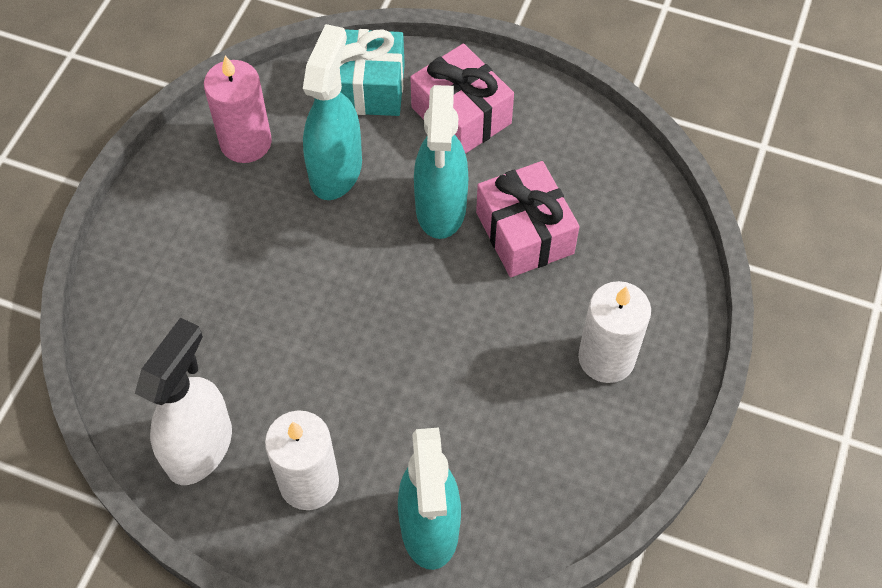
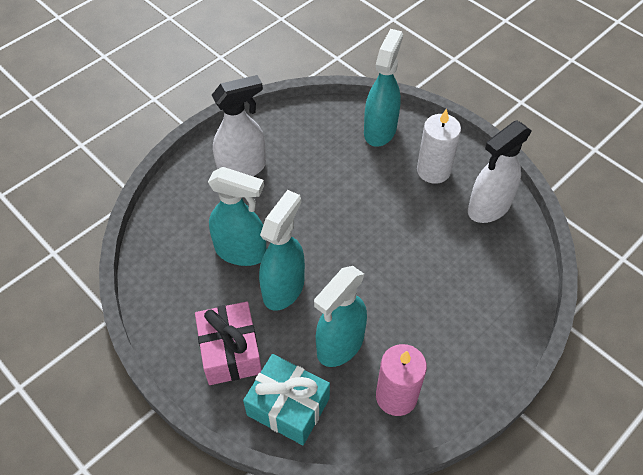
camera: 155 degrees left, 5 degrees down
(524, 233) = (241, 252): pink gift -> turquoise spray bottle
(606, 358) = (242, 168): white candle -> white spray bottle

